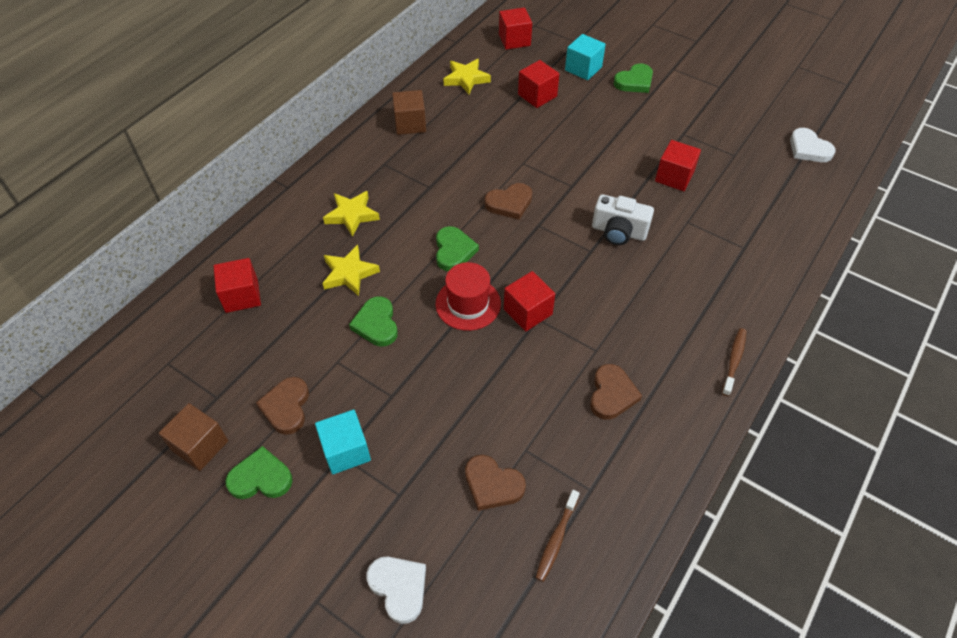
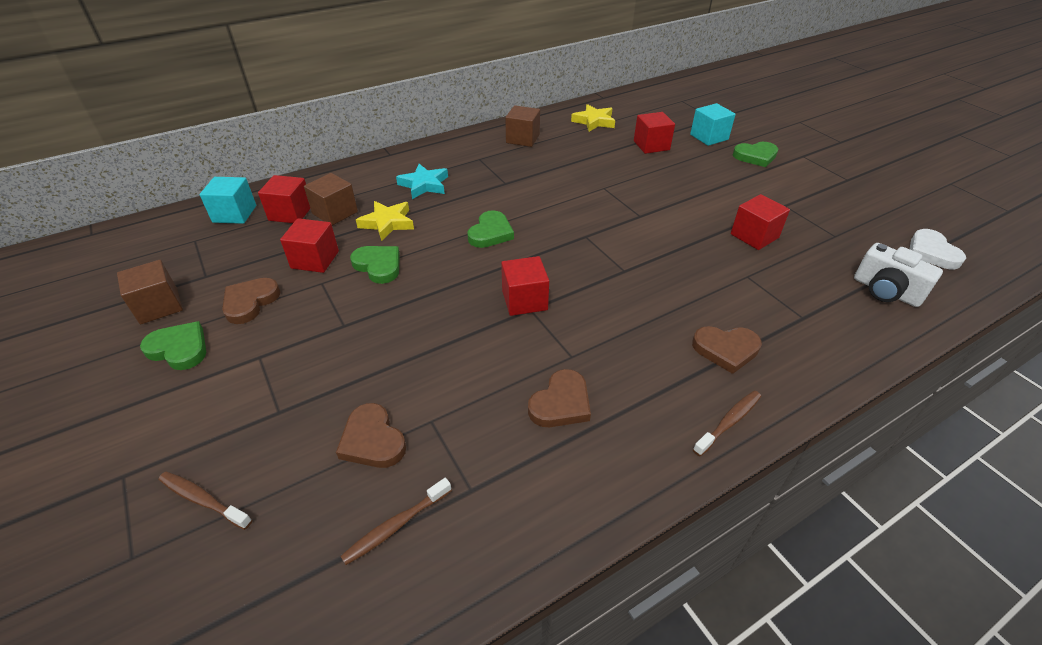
camera: 25 degrees right, 10 degrees down
(287, 280) = (335, 213): none -> brown cube
(346, 451) = (266, 355): turquoise cube -> turquoise cube (234, 214)
(352, 215) = (424, 185): yellow star -> turquoise star
(376, 324) = (378, 266): green heart -> green heart turned 120 degrees clockwise
(399, 588) = (203, 499): white heart -> brown toothbrush
(468, 304) = (472, 276): red hat -> none
(509, 203) = (569, 213): brown heart -> brown heart (726, 349)
(514, 40) = (656, 106): red cube -> red cube (315, 260)
(618, 232) = (664, 263): white camera -> white camera (885, 291)

